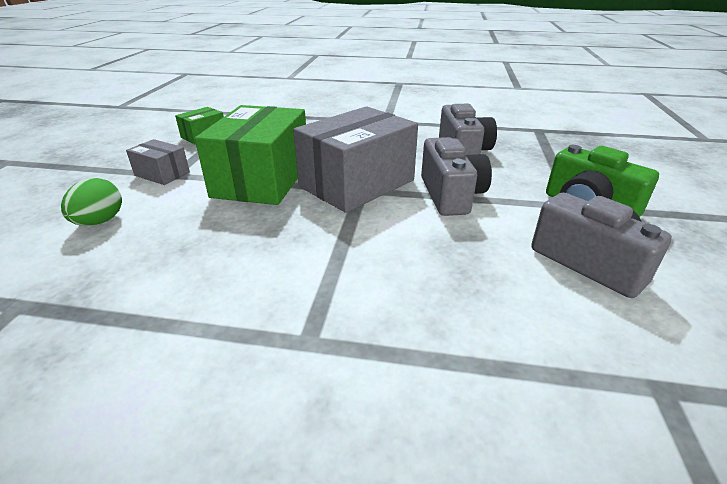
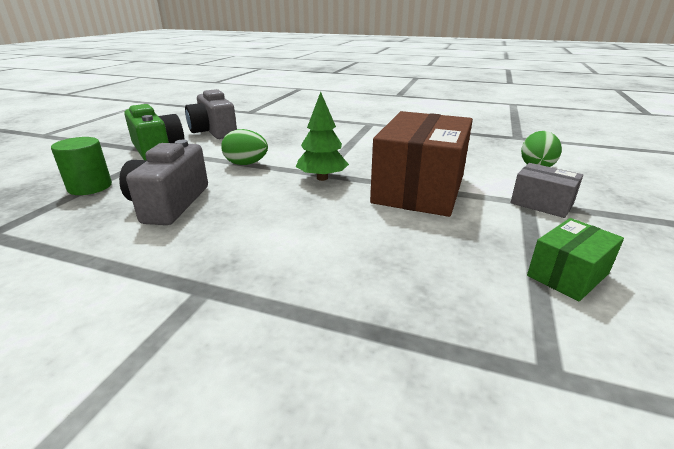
camera: 170 degrees left, 5 degrees down
(262, 179) = (419, 189): green box -> brown box
(357, 183) = (322, 178): grey box -> green tree
(451, 195) = (246, 164): grey camera -> green egg
(551, 159) = (90, 187): none -> green cylinder

